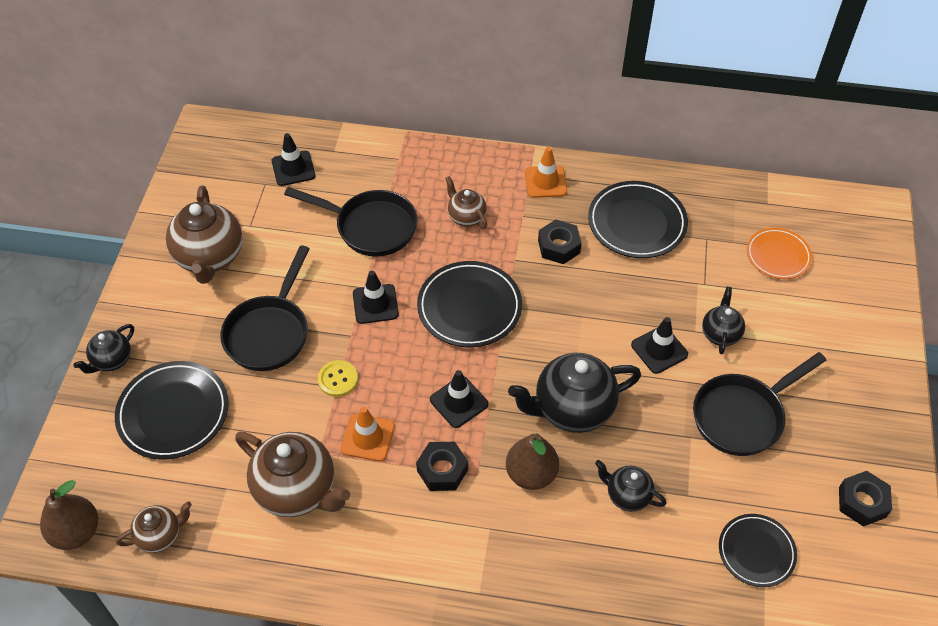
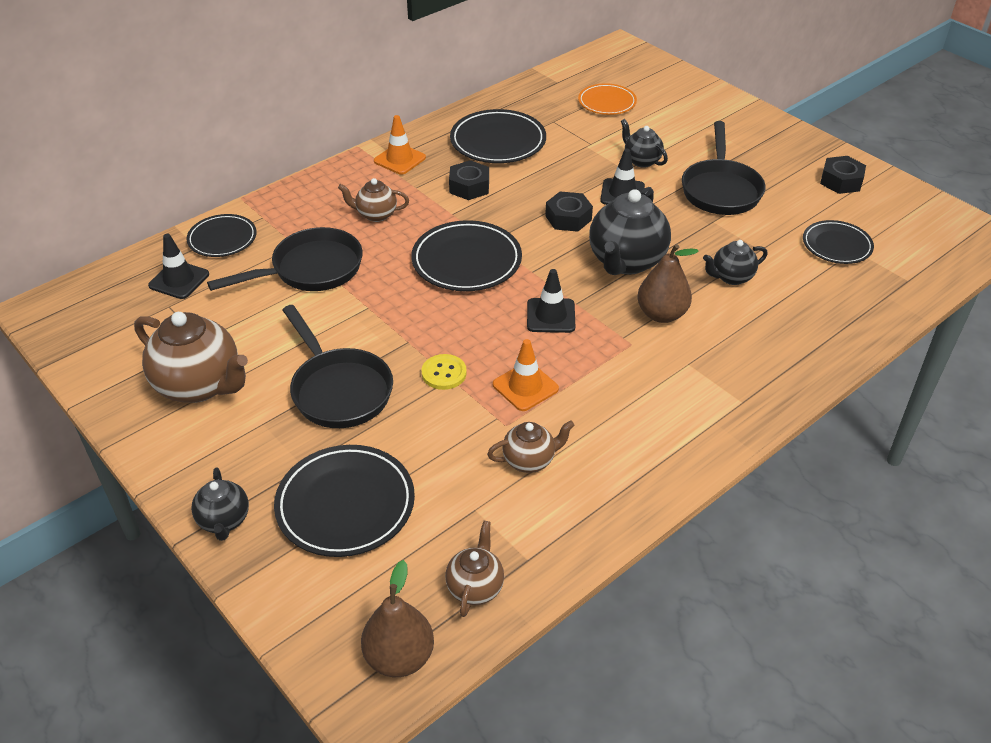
camera: 50 degrees left, 10 degrees down
(297, 490) = (529, 460): brown teapot -> brown teapot, size x0.54
(354, 156) = (222, 239): none -> black plate
(375, 304) = (394, 310): black traffic cone -> none
(442, 470) = (606, 360): black nut -> black nut (568, 218)

